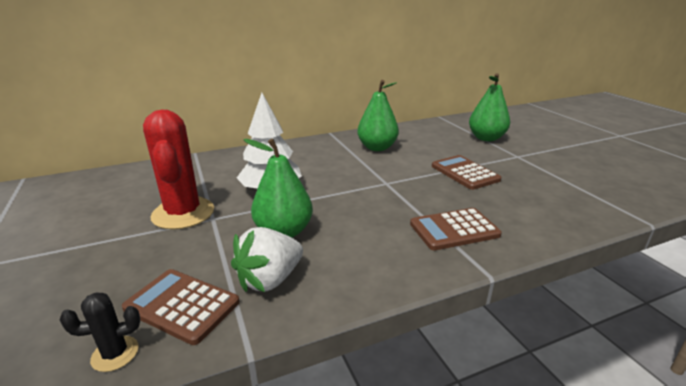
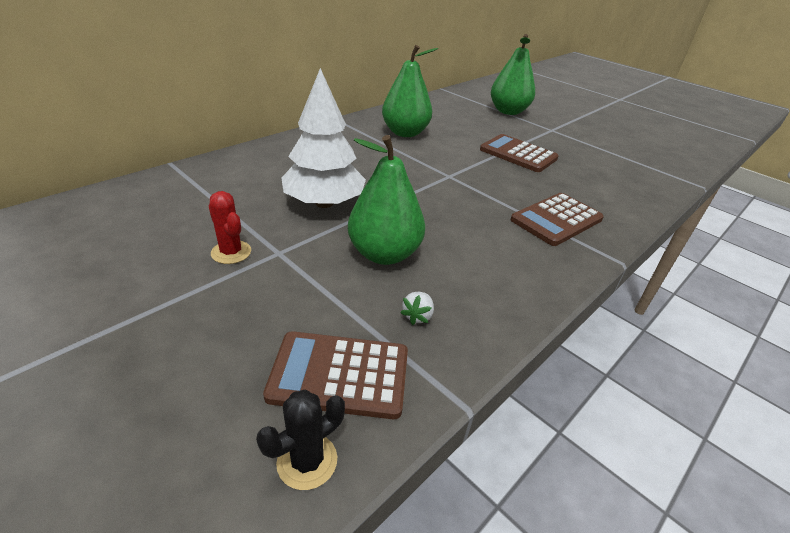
camera: 25 degrees left, 10 degrees up
(183, 213) = (231, 252): red cactus -> red cactus, size x0.46
(270, 279) = (417, 316): white strawberry -> white strawberry, size x0.42

